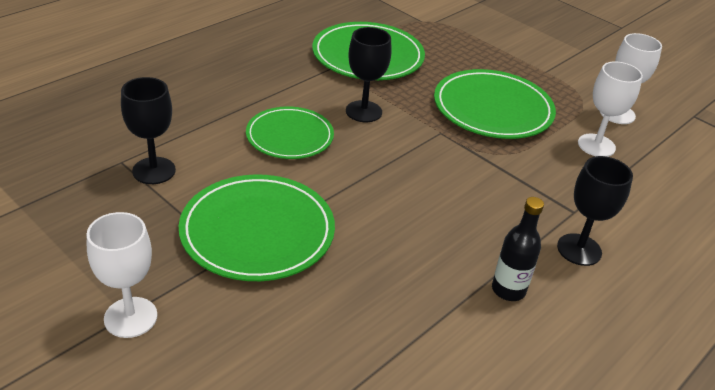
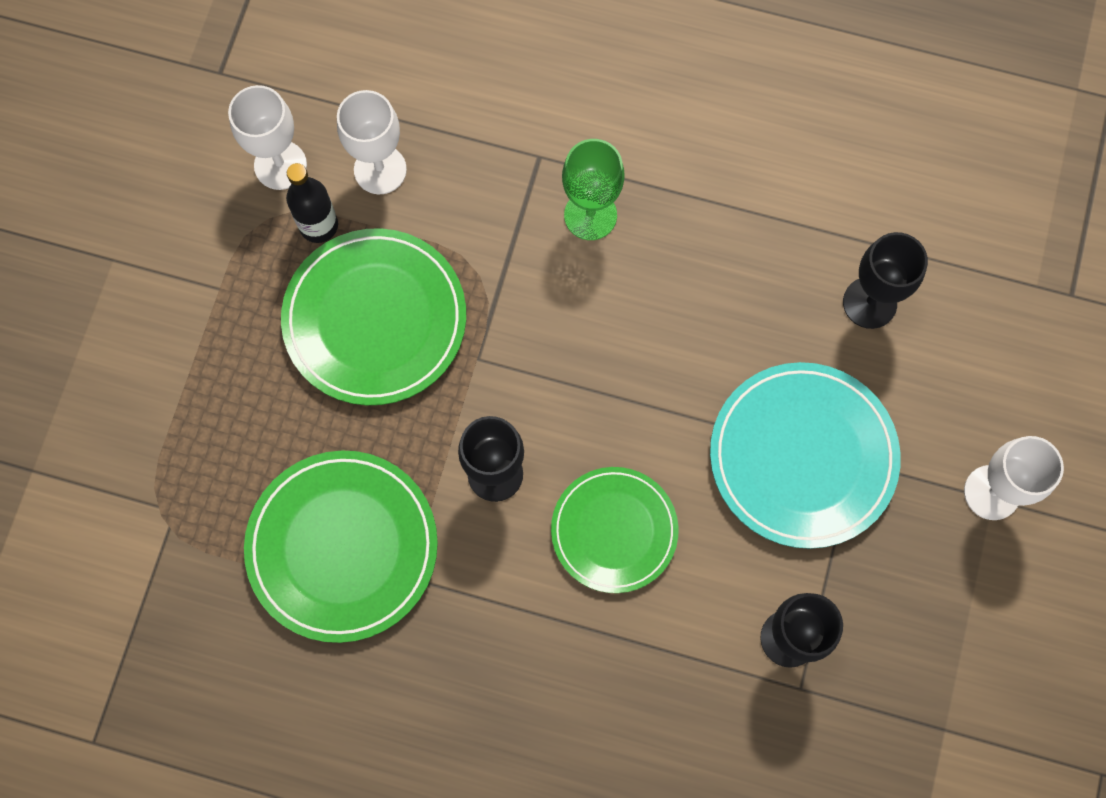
camera: 115 degrees left, 35 degrees up
(257, 232) = (802, 456): green plate -> turquoise plate
(508, 290) = (714, 179): black bottle -> black bottle (319, 225)
(513, 215) = (590, 215): none -> green goblet
(579, 249) = (604, 133): black goblet -> black goblet (869, 303)

